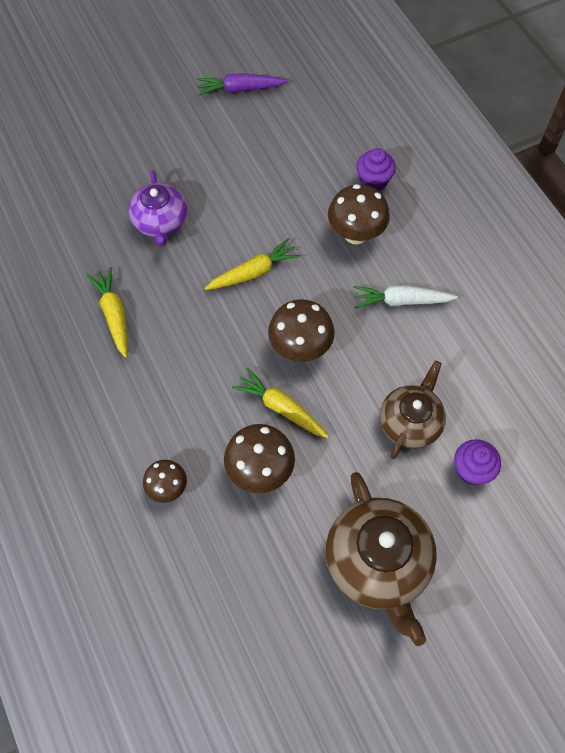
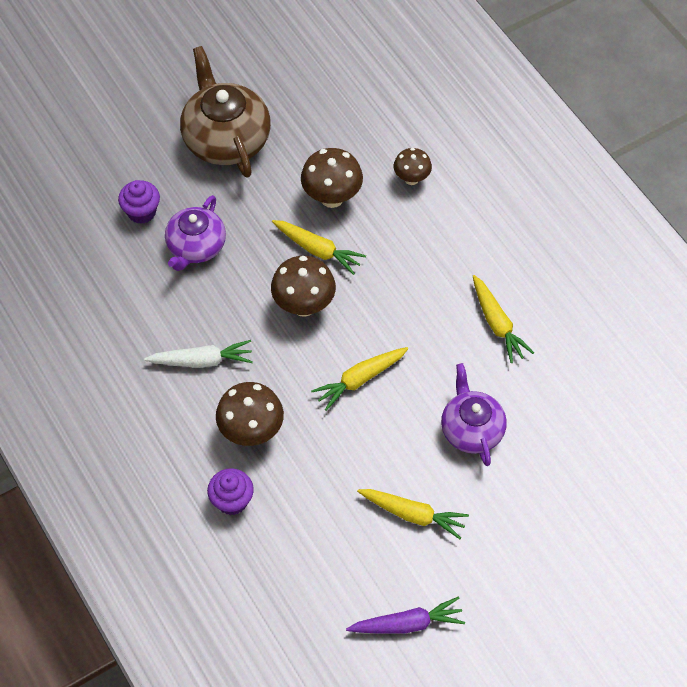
camera: 175 degrees right, 5 degrees down
(223, 161) = (413, 514): none -> yellow carrot
(410, 422) = (196, 247): brown teapot -> purple teapot

